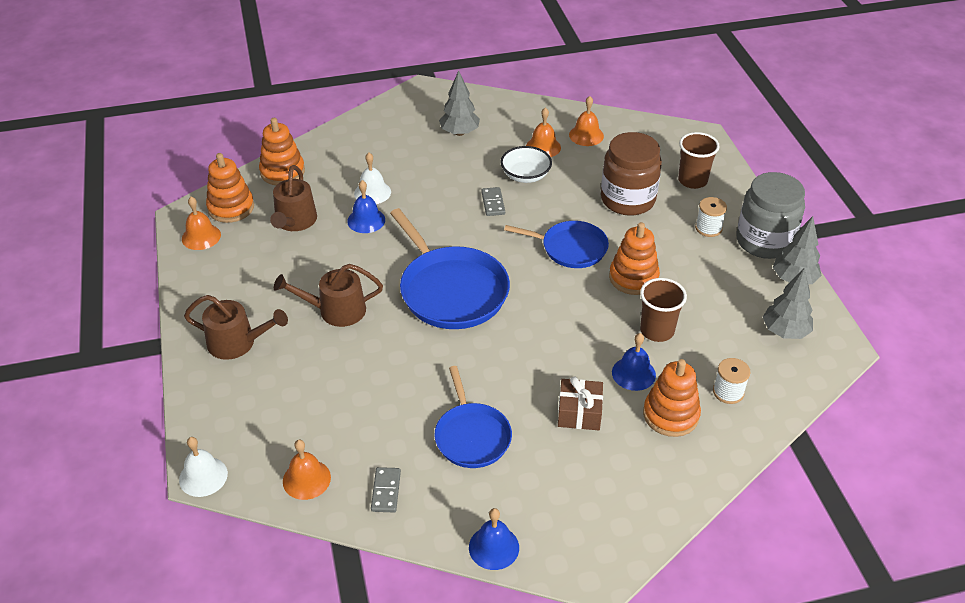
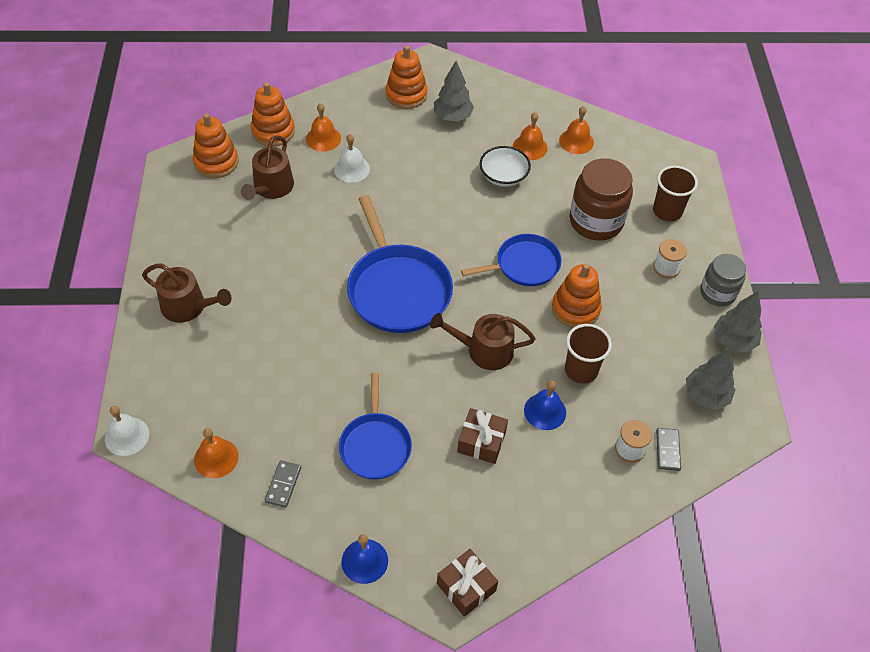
camera: 10 degrees right, 10 degrees up
(201, 237) = (182, 188): orange bell -> orange bell (323, 138)
(336, 310) = (285, 290): brown watering can -> brown watering can (484, 350)
(366, 220) = (338, 198): blue bell -> none
(493, 203) = (463, 201): grey domino -> grey domino (668, 450)
(570, 248) = (524, 265): blue pan -> blue pan turned 45 degrees counterclockwise
(607, 551) = (466, 587): none -> brown gift
(670, 415) = (567, 462): orange stacking toy -> orange stacking toy (406, 94)
(764, 241) = (717, 293): grey jar -> grey jar, size x0.64

